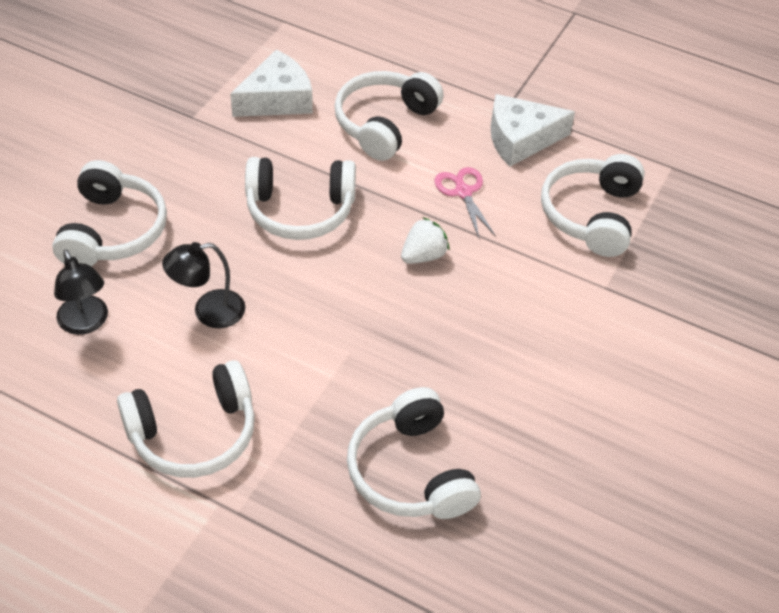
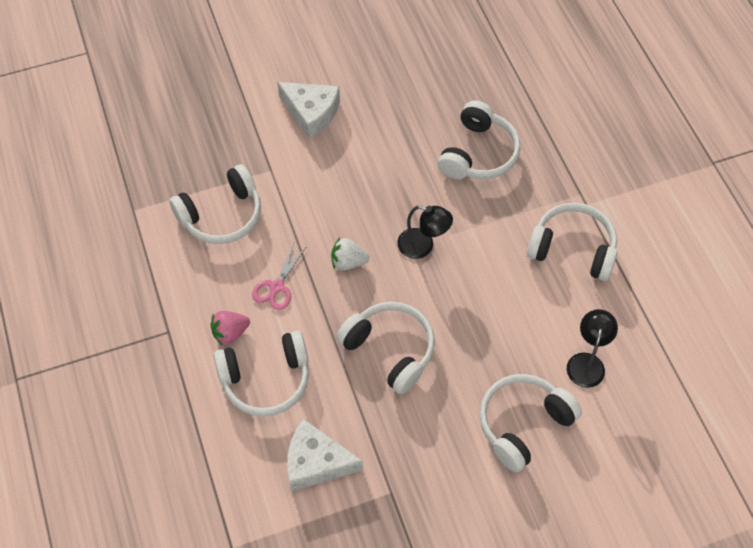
camera: 135 degrees left, 10 degrees up
(208, 312) = (507, 317): black lamp -> black lamp (423, 246)
(457, 135) = (230, 333): none -> pink strawberry
(520, 139) = (195, 298): white cheese -> white cheese (311, 113)

